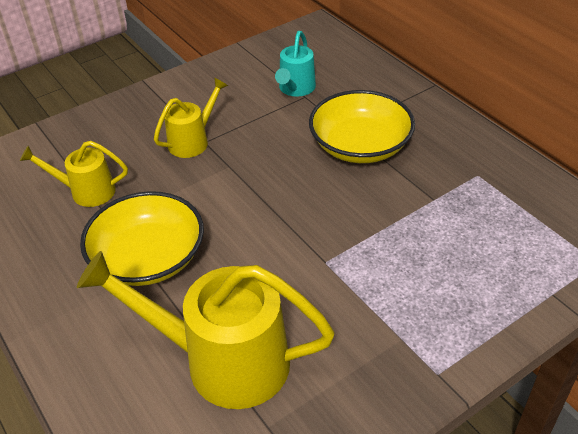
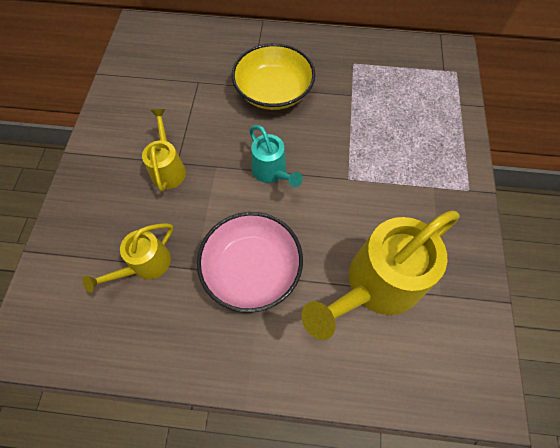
camera: 50 degrees left, 20 degrees up
(148, 258) = (252, 269): yellow bowl -> pink bowl
(295, 89) = (185, 81): turquoise watering can -> turquoise watering can (272, 172)

